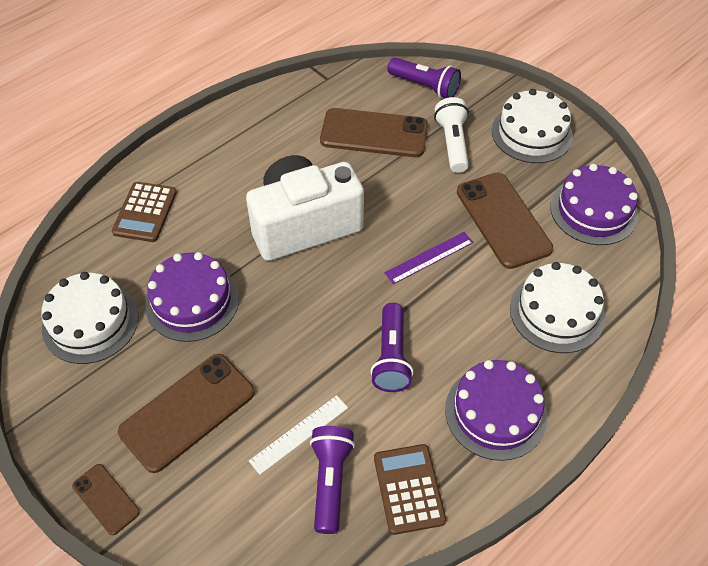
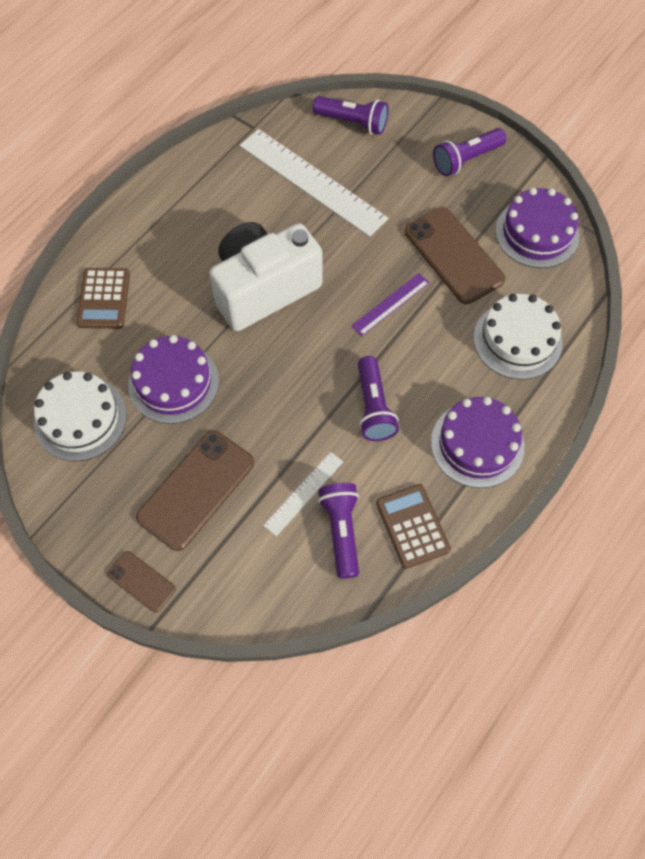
camera: 10 degrees left, 10 degrees up
(374, 133) = (312, 182): brown phone -> white ruler
(452, 143) = (391, 182): white flashlight -> none
(531, 133) = (466, 159): white cake -> purple flashlight

